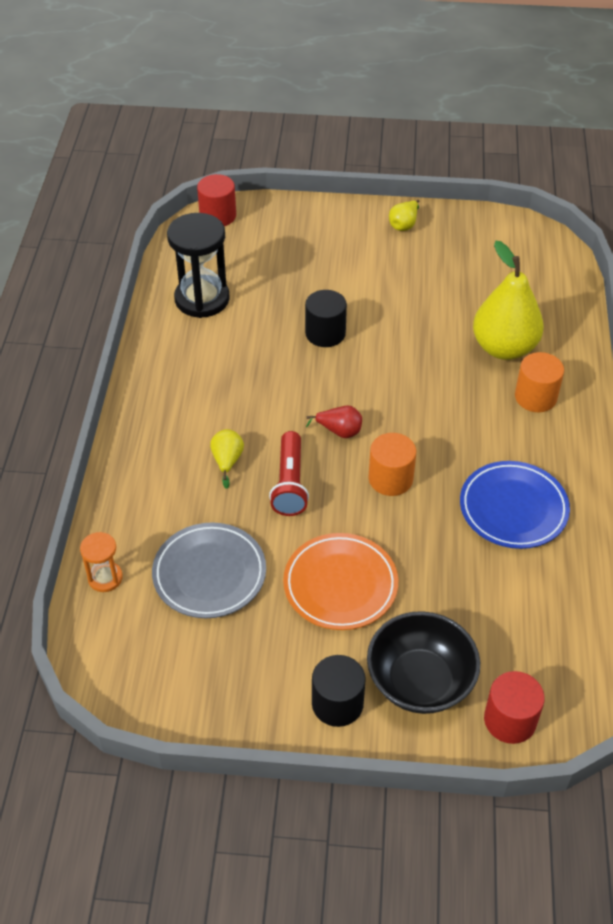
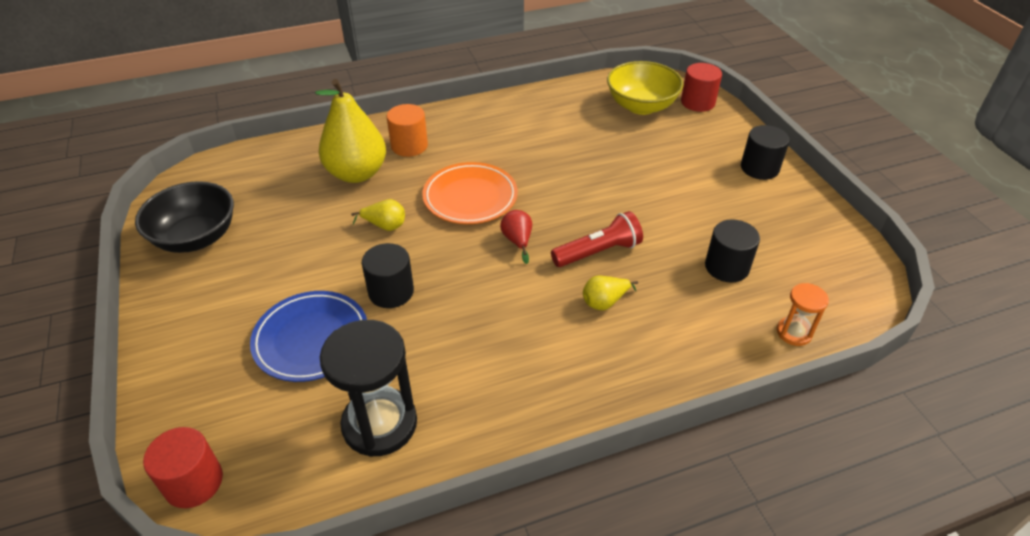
camera: 115 degrees left, 5 degrees down
(209, 574) = (726, 267): grey plate -> black cylinder
(340, 585) = (670, 194): orange plate -> orange plate (470, 197)
(390, 479) = (549, 197): orange cylinder -> none
(404, 225) = (179, 285): yellow pear -> yellow pear (385, 226)
(420, 681) = (707, 140): black bowl -> black bowl (196, 238)
(513, 508) = (533, 133): blue plate -> blue plate (311, 339)
(527, 646) = (641, 106): none -> yellow bowl

